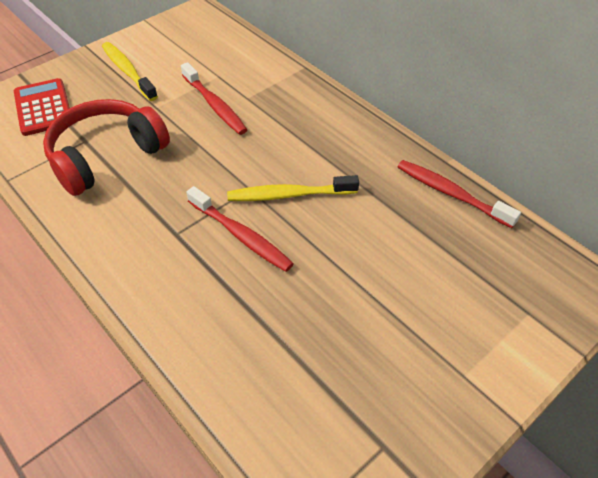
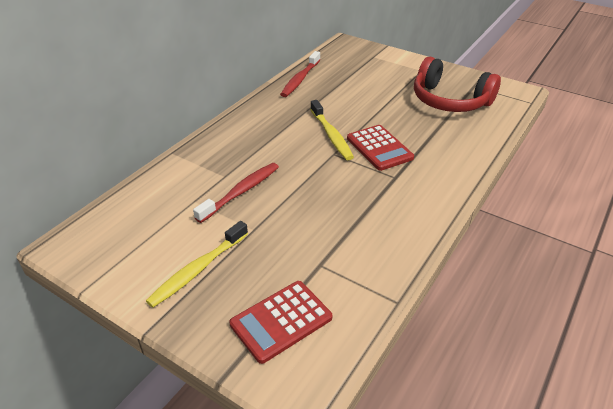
camera: 105 degrees left, 10 degrees down
(106, 156) = (334, 241): red headphones -> red headphones (449, 101)
(241, 236) = (379, 148): red toothbrush -> red calculator

